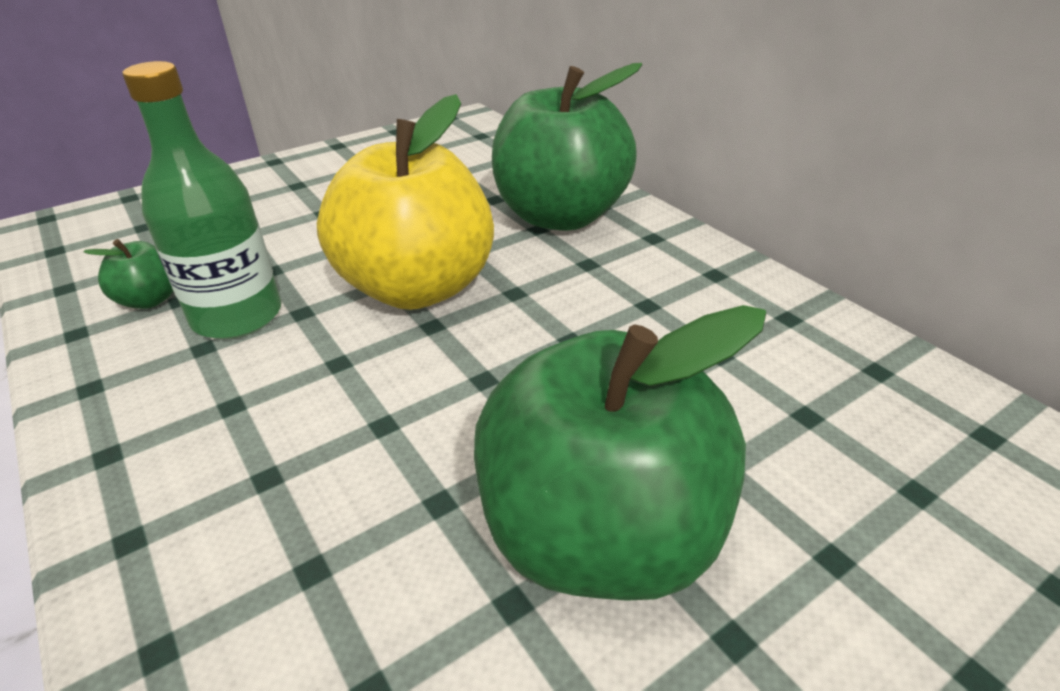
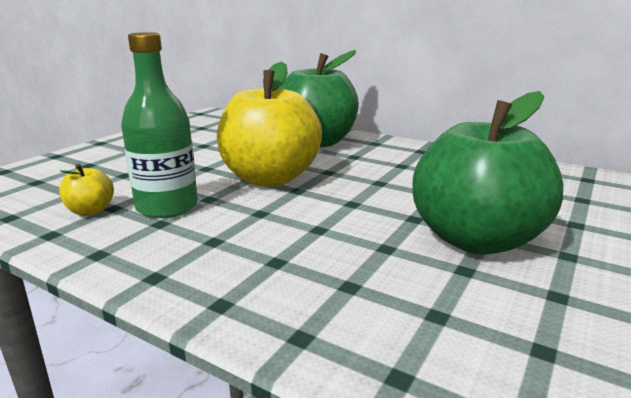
camera: 25 degrees left, 15 degrees down
(150, 300) = (90, 211): green apple -> yellow apple

